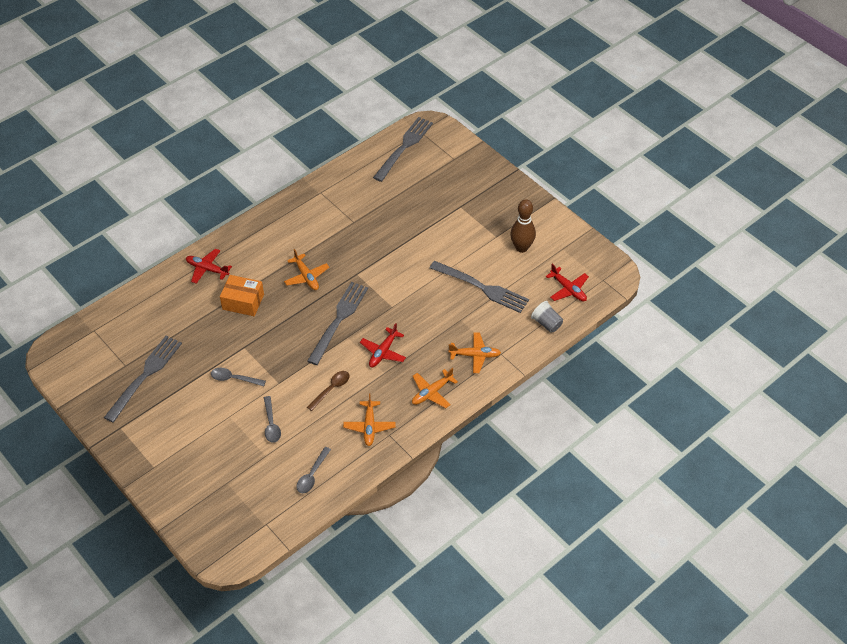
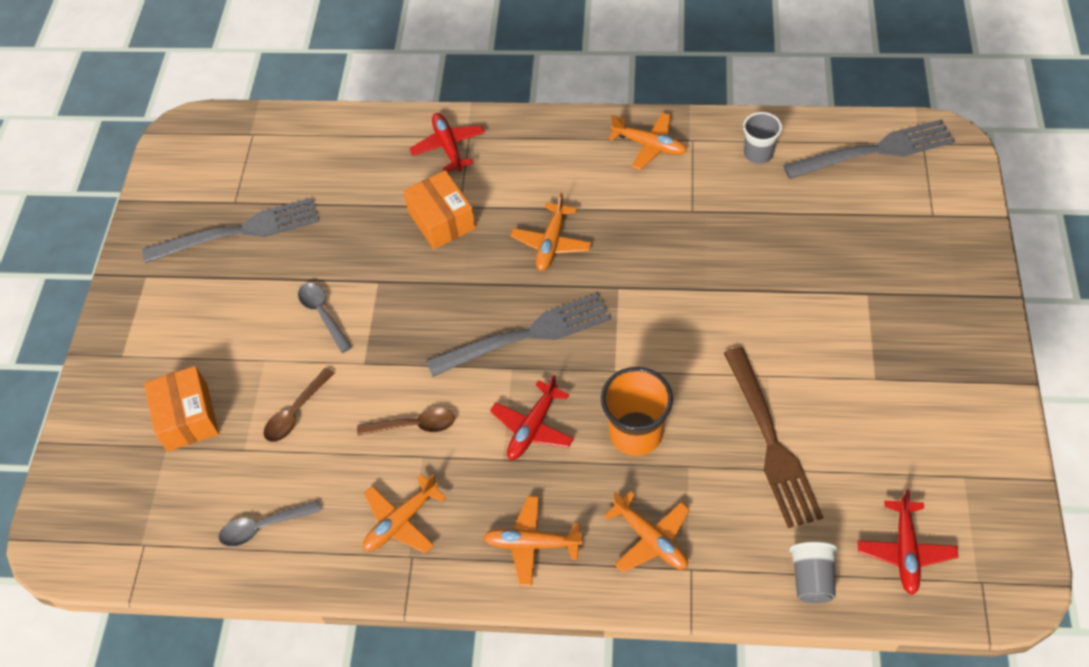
camera: 50 degrees right, 5 degrees up
(221, 465) = (187, 417): none -> orange box
(271, 424) = (296, 412): grey spoon -> brown spoon
(304, 207) = (649, 146): none -> orange plane
(356, 179) = (758, 153): none -> grey cup
(383, 352) = (532, 427): red plane -> red plane turned 45 degrees counterclockwise
(427, 323) = (636, 433): none -> orange cup
(482, 287) = (771, 441): grey fork -> brown fork
(521, 248) = (897, 425): brown bowling pin -> none

